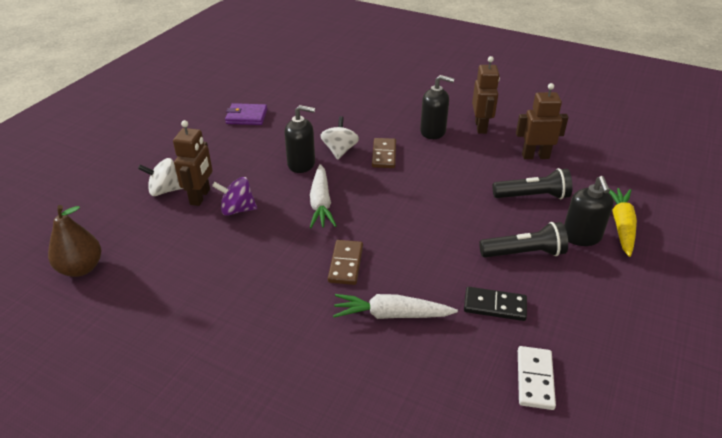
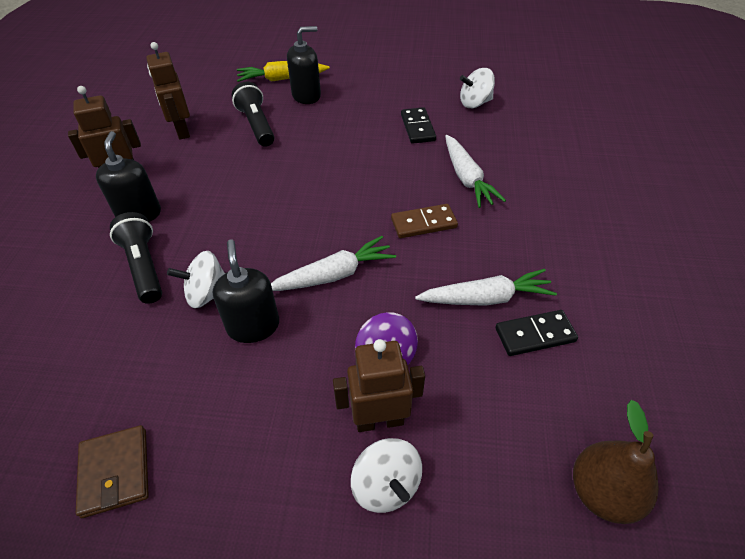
camera: 110 degrees left, 10 degrees up
(196, 285) = (535, 335): none -> black domino
(246, 116) = (115, 472): purple wallet -> brown wallet
(246, 272) = (486, 298): none -> white carrot
(384, 155) = (207, 246): brown domino -> none
(524, 253) = (344, 121): black flashlight -> black flashlight (144, 267)
(534, 379) = (475, 103): white domino -> white spinning top

